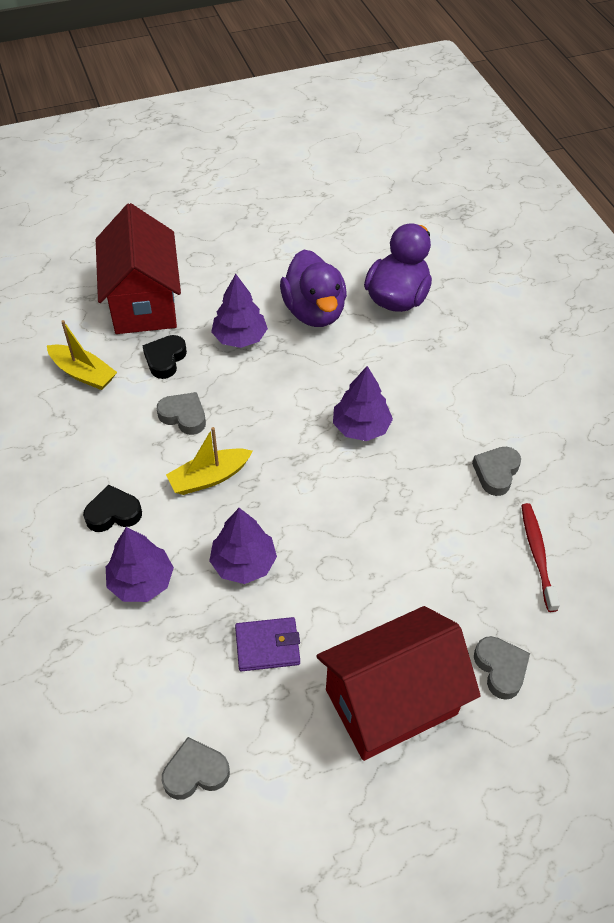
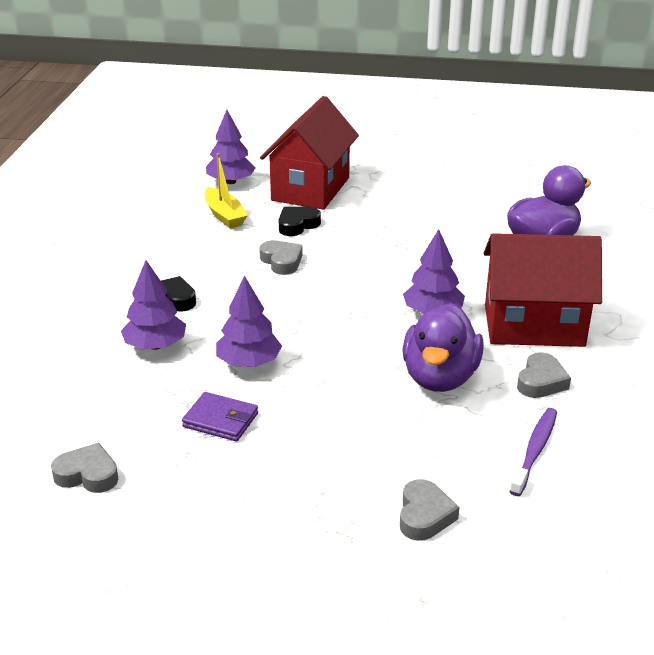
camera: 30 degrees right, 20 degrees down
(209, 478) = (268, 303): yellow boat -> none
(240, 337) = (373, 229): purple tree -> purple tree (230, 182)
(314, 311) = (454, 231): purple duck -> purple duck (440, 378)
(391, 701) = (297, 497): red house -> red house (533, 325)
(496, 473) = (541, 381): grey heart -> grey heart turned 150 degrees clockwise
(537, 555) = (535, 451): red toothbrush -> purple toothbrush

